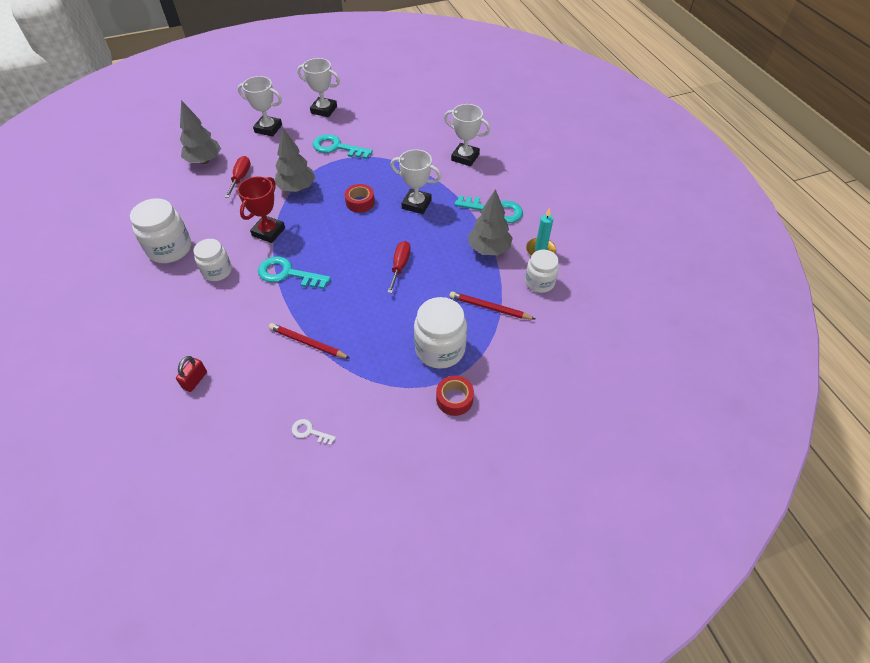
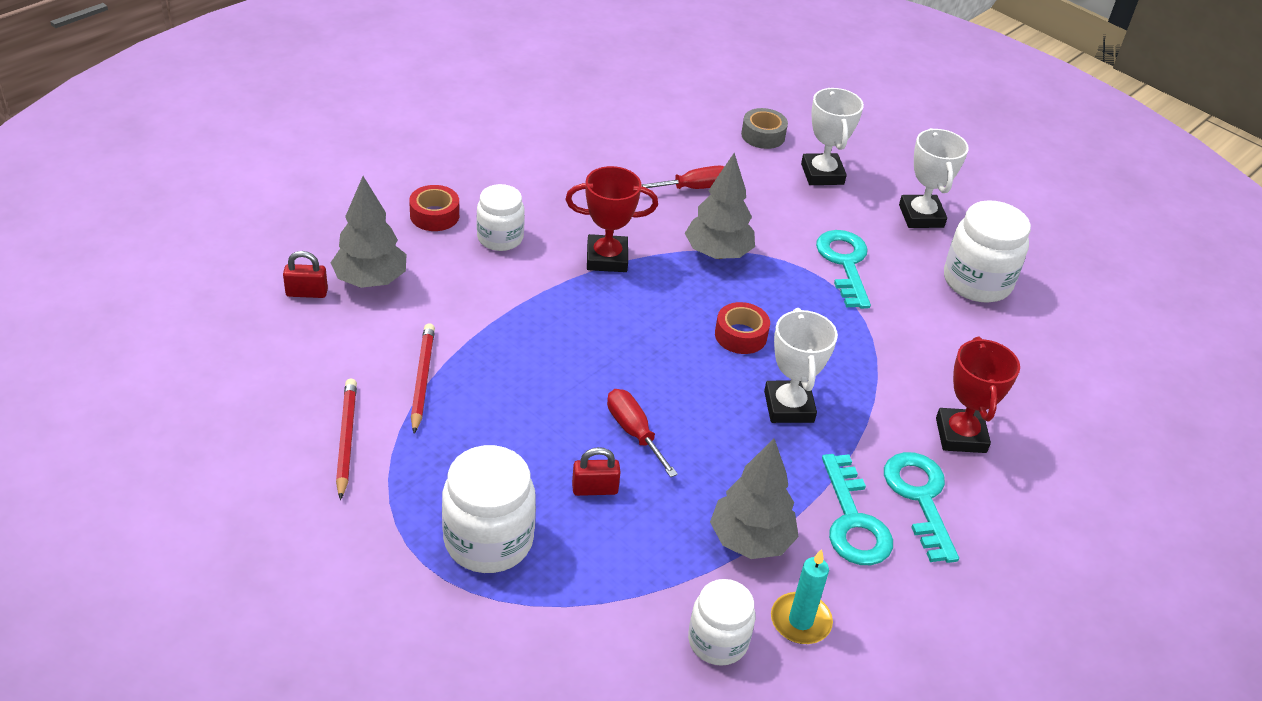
camera: 60 degrees right, 10 degrees down
(170, 249) = (512, 178): white jar -> white jar (977, 282)
(204, 161) = (700, 140): grey tree -> grey tree (370, 280)
(221, 137) = (763, 135): none -> grey tape
(288, 274) = (538, 310): turquoise key -> turquoise key (920, 498)
(310, 432) = (271, 438): white key -> none
(400, 266) = (634, 432): red screwdriver -> red screwdriver turned 105 degrees counterclockwise
(428, 294) = (595, 489): none -> red padlock
(454, 399) = (398, 591): red tape -> red tape (434, 215)
(465, 157) = (961, 435): white trophy -> red trophy
(489, 307) = (613, 582): red pencil -> red pencil (347, 439)

